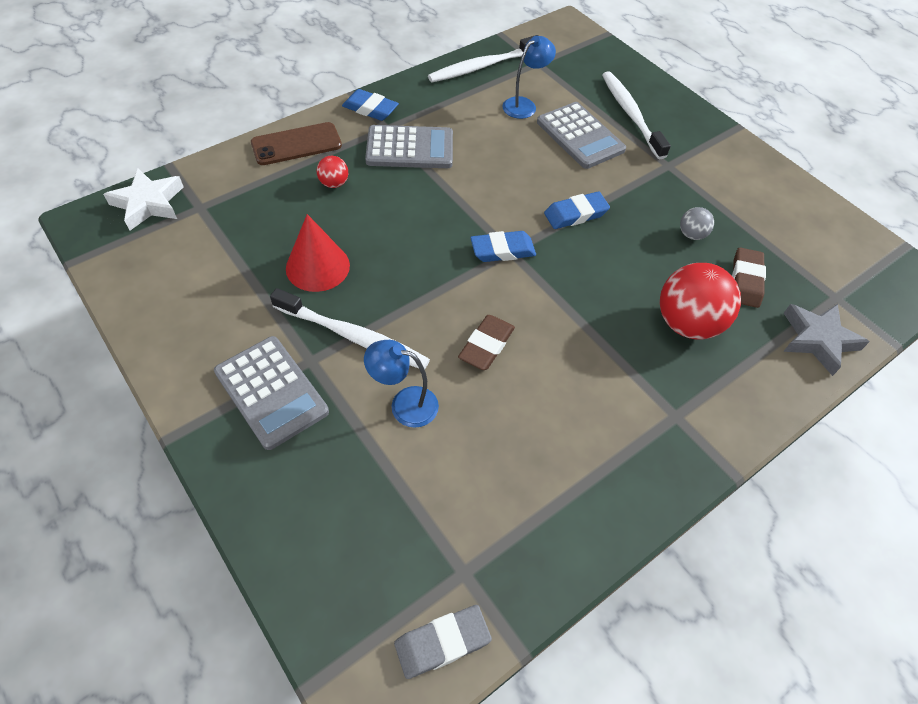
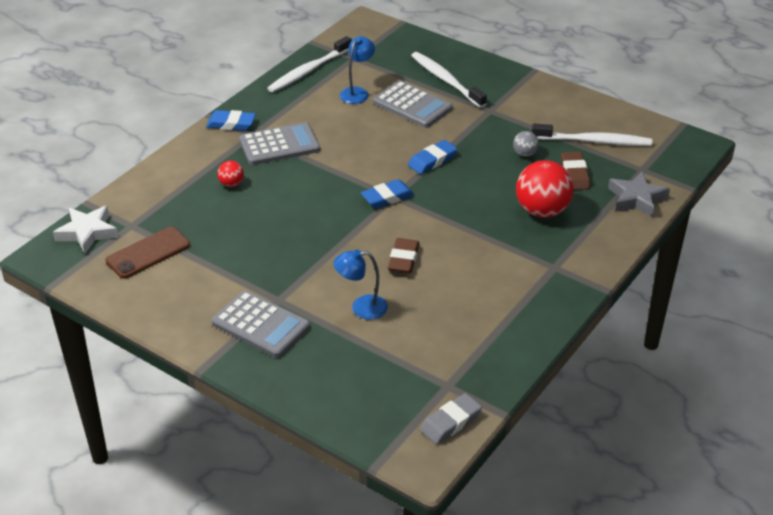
camera: 15 degrees left, 15 degrees down
(296, 144) = (184, 163): brown phone -> brown phone (148, 253)
(317, 266) = (250, 241): red cone -> none
(353, 336) = (302, 278): white toothbrush -> white toothbrush (593, 141)

